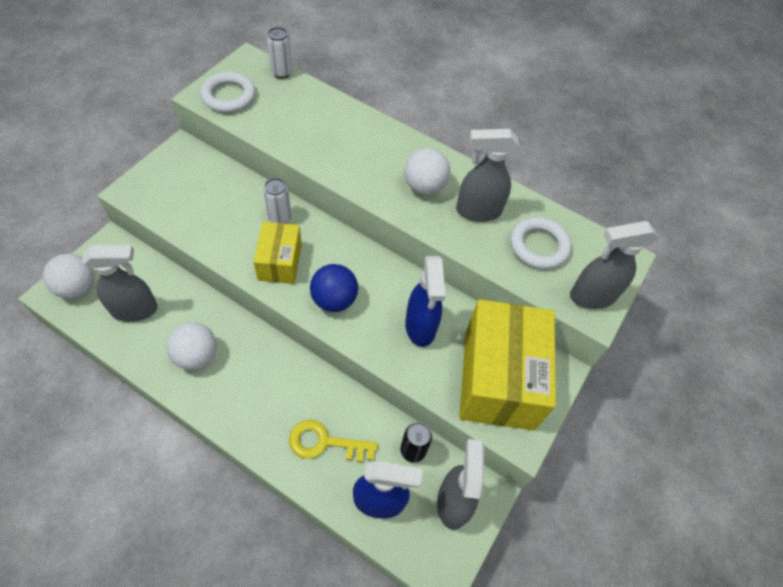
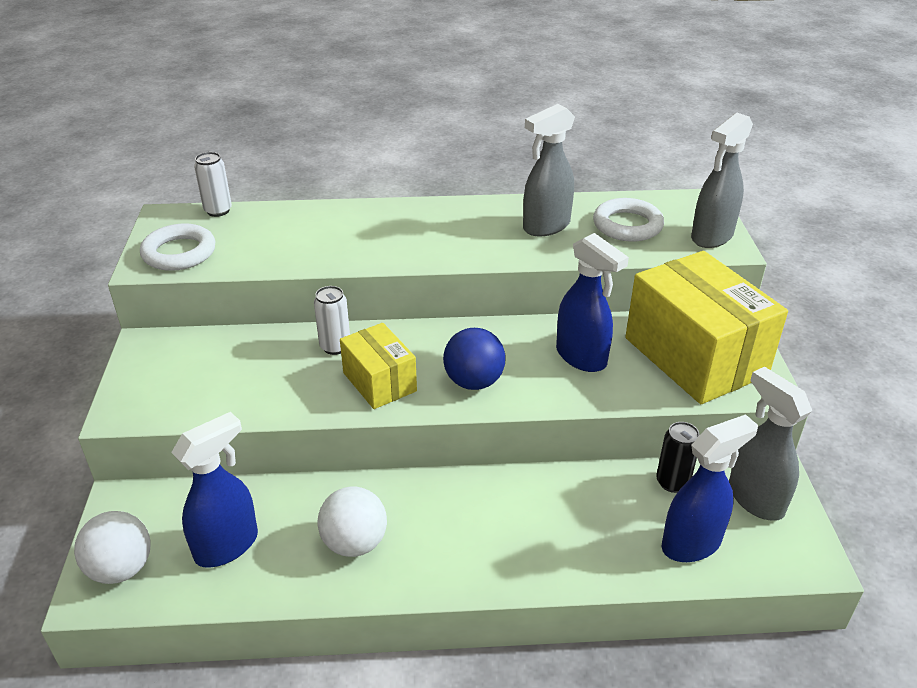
camera: 30 degrees left, 20 degrees down
(135, 310) = (227, 545): grey spray bottle -> blue spray bottle
(325, 442) = (583, 530): yellow key -> none
(424, 187) = (476, 231): white ball -> none

